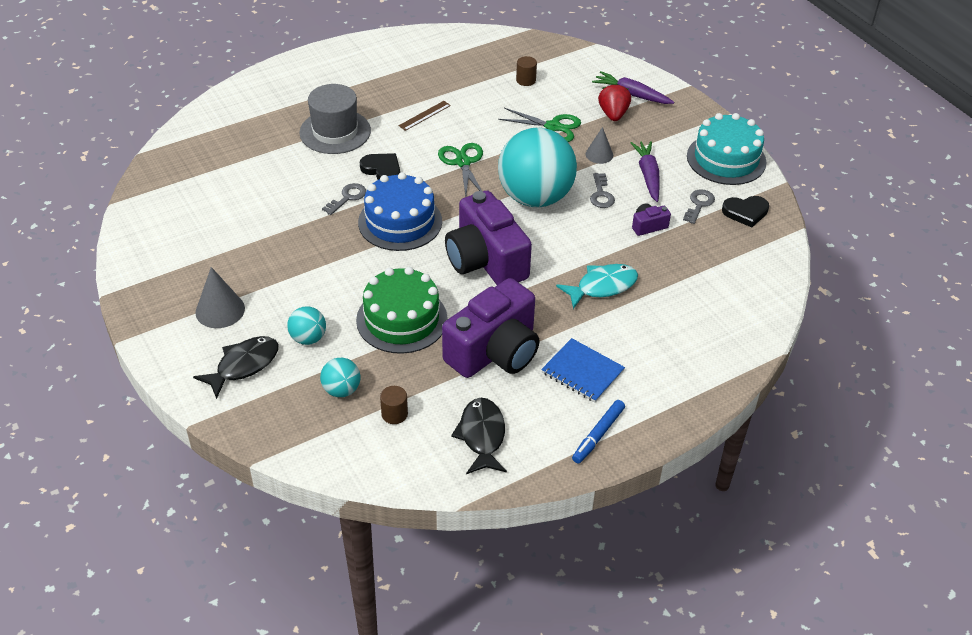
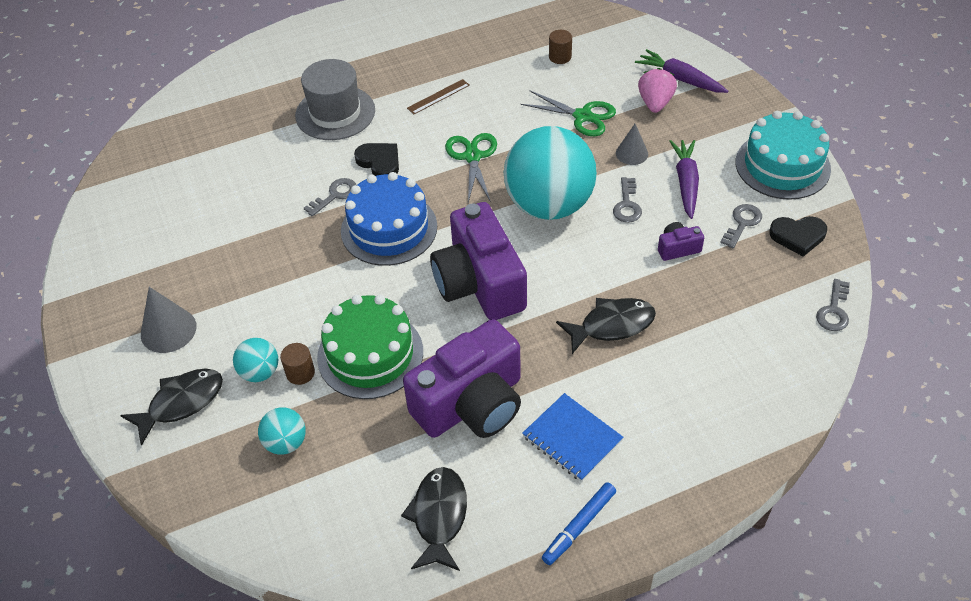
camera: 10 degrees right, 5 degrees up
(394, 414) = (341, 479): brown cylinder -> brown cylinder (300, 373)
(602, 286) = (612, 325): turquoise fish -> black fish
(613, 114) = (655, 103): red strawberry -> pink strawberry
(781, 266) = (834, 310): none -> grey key

